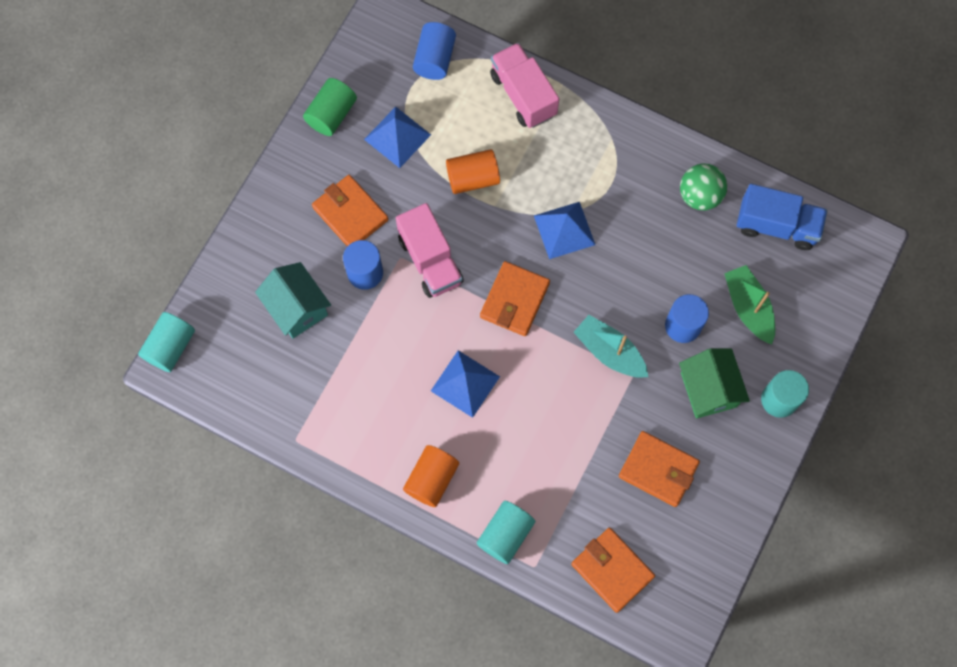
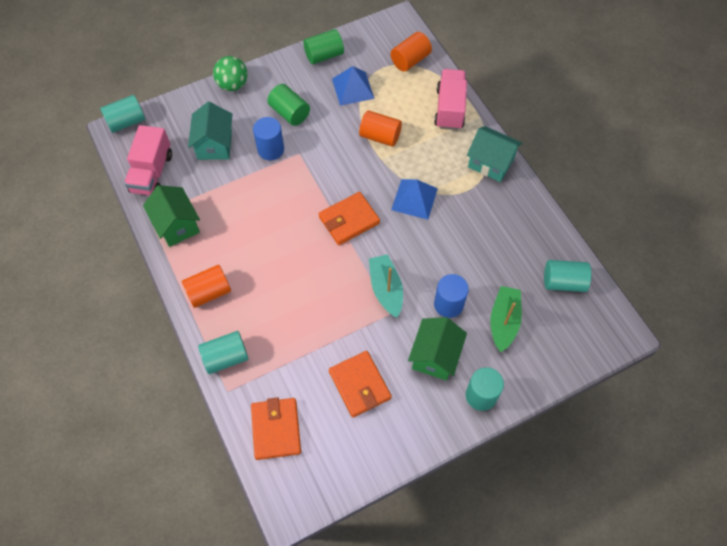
camera: 35 degrees right, 10 degrees down
(335, 430) = (177, 225): none -> green house
(350, 214) = (289, 113): orange wallet -> green cylinder
(430, 260) = (315, 166): pink truck -> pink truck (152, 173)
(434, 59) = (410, 60): blue cylinder -> orange cylinder
(465, 383) = (277, 249): blue pyramid -> none
(613, 134) = (490, 163): none -> turquoise house
(699, 195) = (522, 232): green ball -> green ball (233, 85)
(776, 225) = (563, 282): blue truck -> turquoise cylinder

